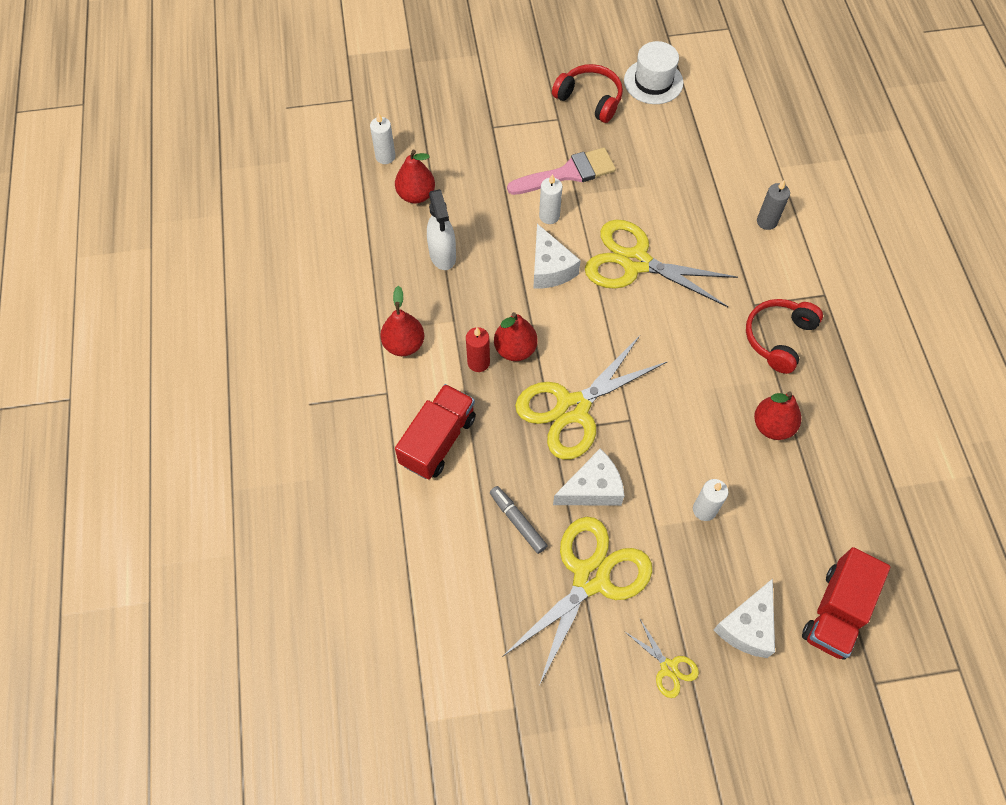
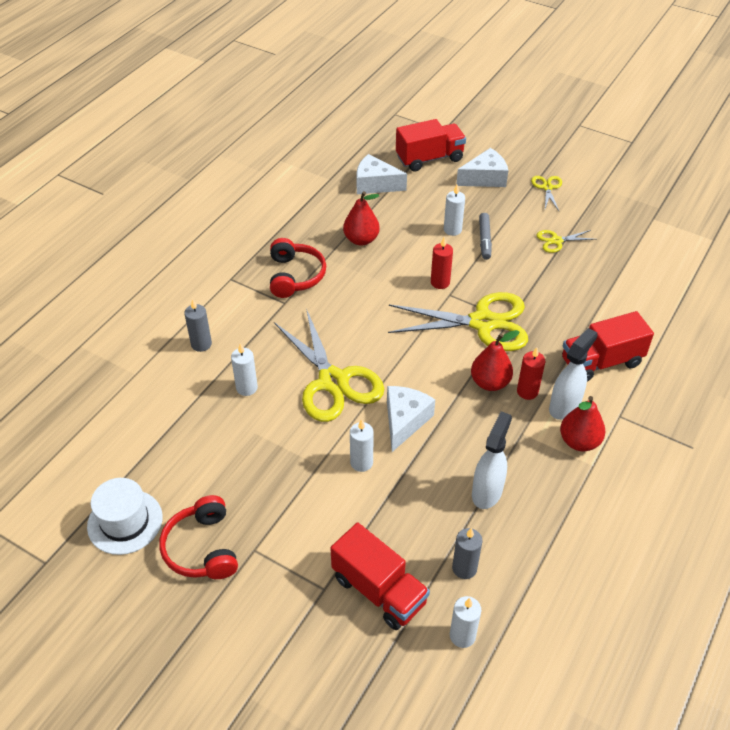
camera: 140 degrees left, 15 degrees down
(416, 195) = (464, 568): red pear -> grey candle
(438, 370) = (564, 406): none -> white spray bottle
(458, 147) = (379, 590): none -> red truck
(517, 521) = (580, 289): grey marker -> grey marker (484, 240)
(568, 173) = (305, 489): pink brush -> none
(591, 577) = (556, 241): yellow scissors -> yellow scissors, size x0.45
(592, 488) = (513, 276): white cheese -> white cheese (375, 184)
(651, 428) = (440, 282): none -> red candle
(690, 212) = (247, 388): none -> white candle
(778, 338) = (295, 276): red headphones -> red headphones turned 75 degrees counterclockwise

